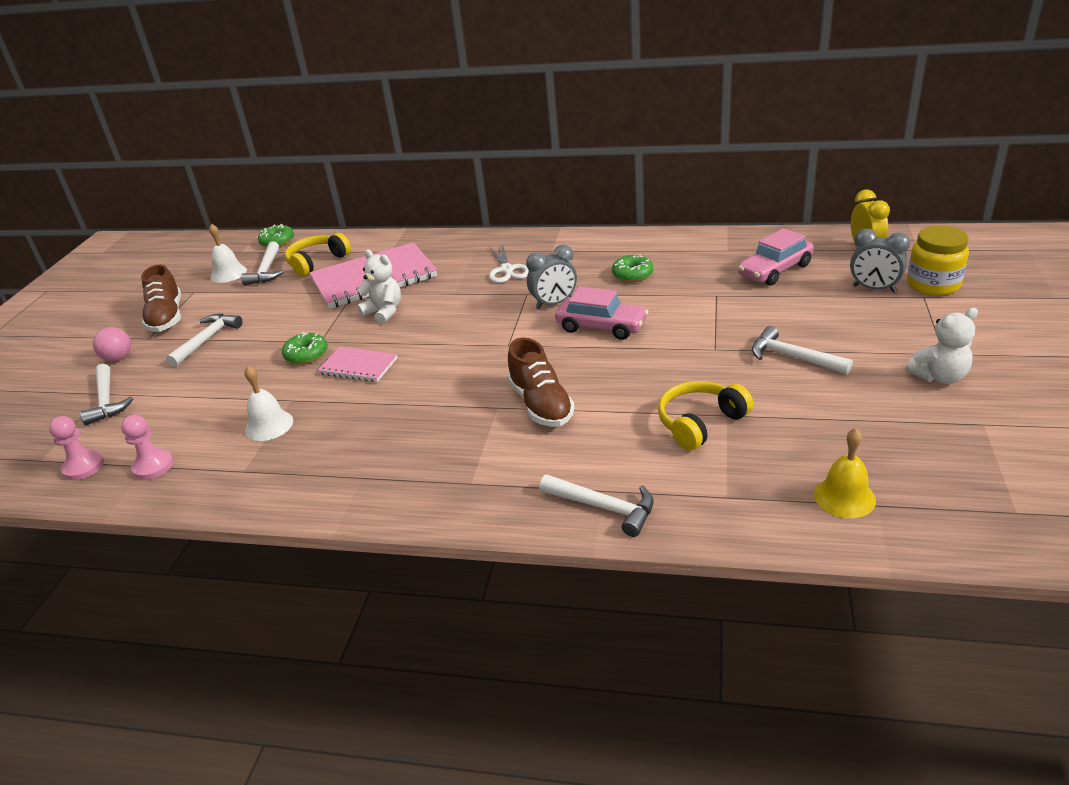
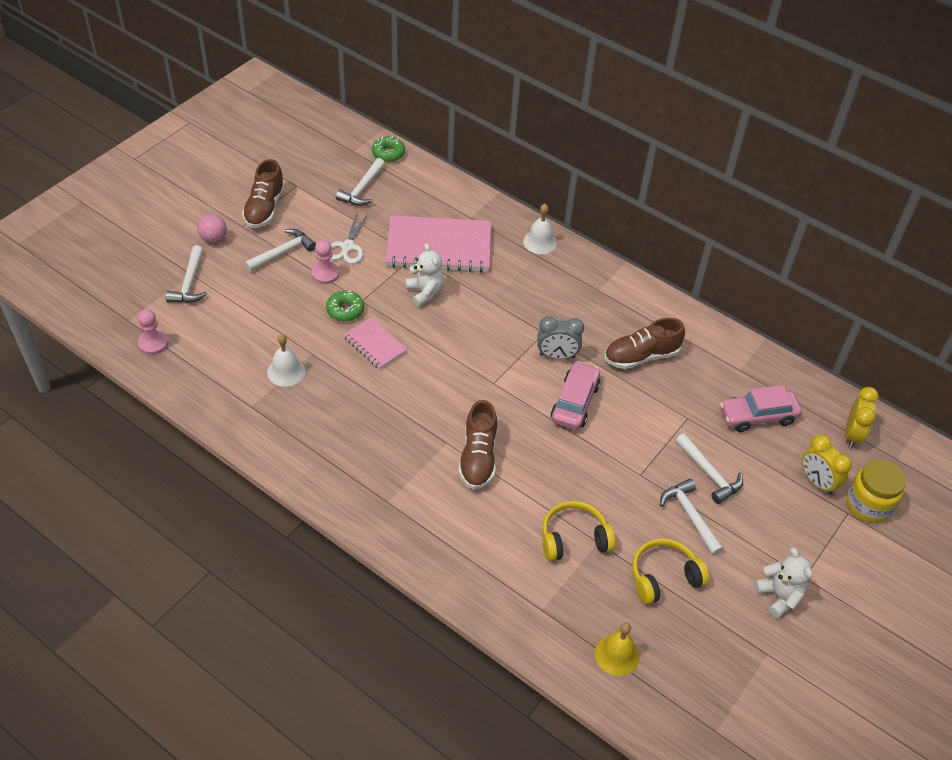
camera: 20 degrees right, 15 degrees up
(153, 466) = (196, 368): pink pawn -> pink pawn (325, 274)
(228, 273) = (332, 176): white bell -> white bell (540, 242)
(317, 262) = (406, 200): yellow headphones -> yellow headphones (664, 577)
(507, 270) = (547, 294): white scissors -> white scissors (347, 247)
(601, 326) = (575, 402): pink car -> pink car turned 120 degrees counterclockwise
(604, 507) = (458, 572): white hammer -> white hammer (709, 474)
(632, 274) = (641, 356): green donut -> brown shoe
(874, 289) = (817, 482): grey clock -> yellow clock
(939, 377) = (779, 596): white teddy bear -> white teddy bear turned 120 degrees counterclockwise

